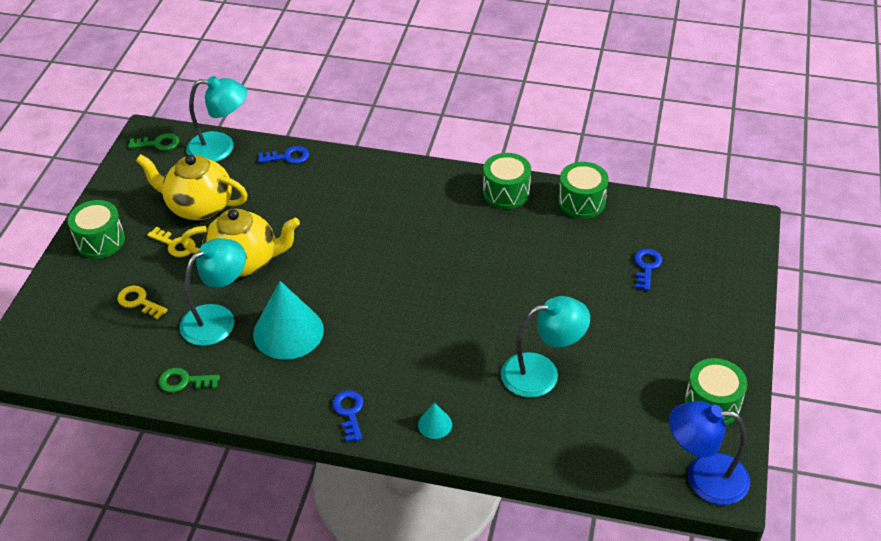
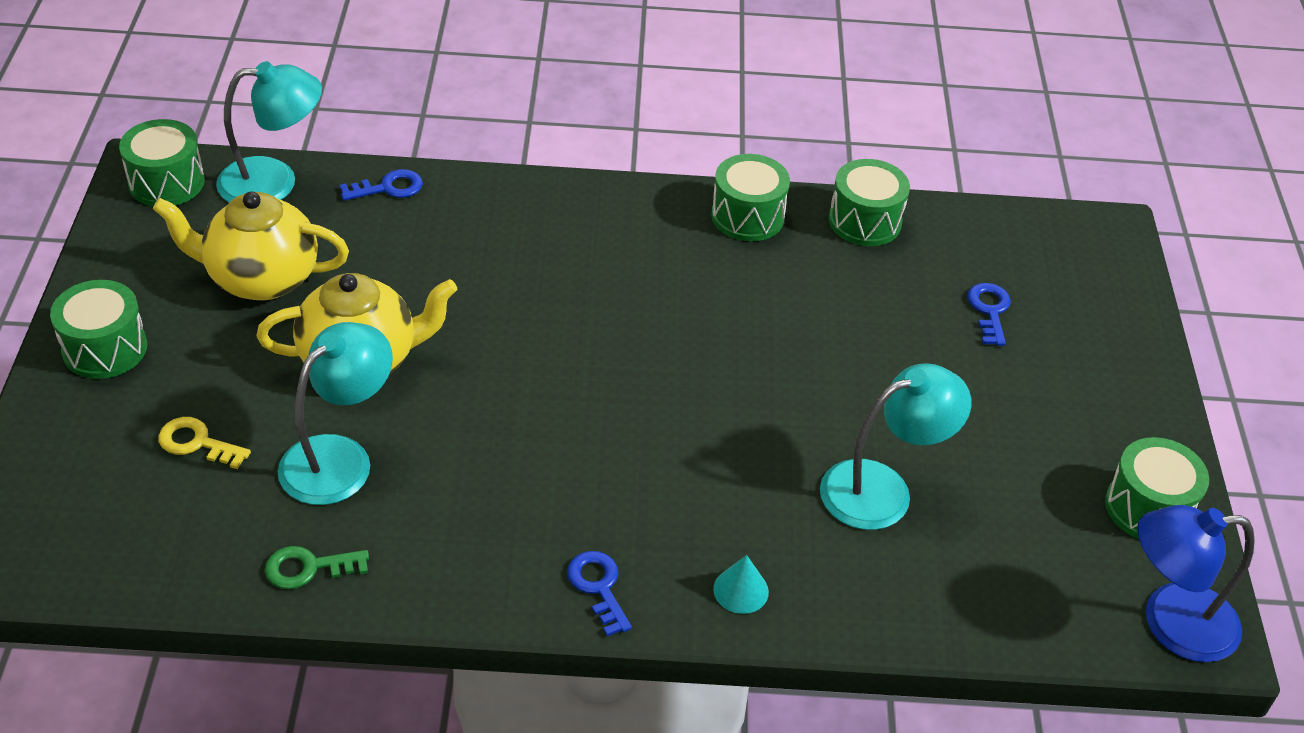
camera: 15 degrees left, 0 degrees up
(158, 143) = (166, 182): green key -> green drum
(175, 244) = (236, 343): yellow key -> none
(288, 332) = (463, 467): turquoise cone -> none

